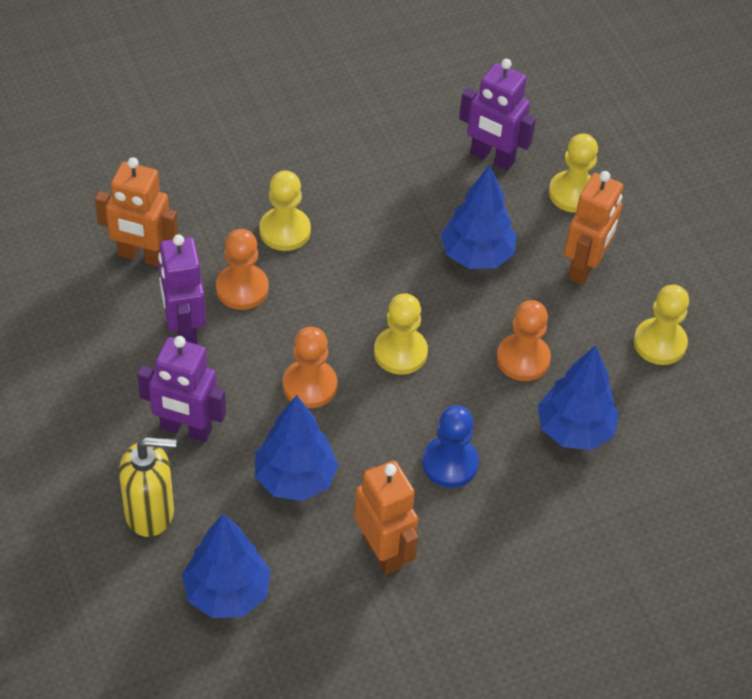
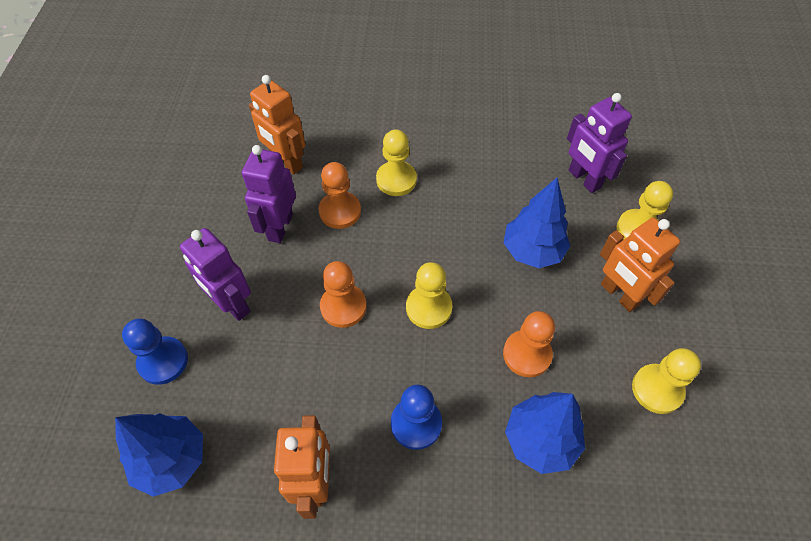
camera: 30 degrees right, 5 degrees up
(150, 512) = (163, 361): yellow soap dispenser -> blue pawn
(295, 479) = (285, 381): blue tree -> none
(584, 267) = (619, 295): orange robot -> orange robot turned 90 degrees clockwise

